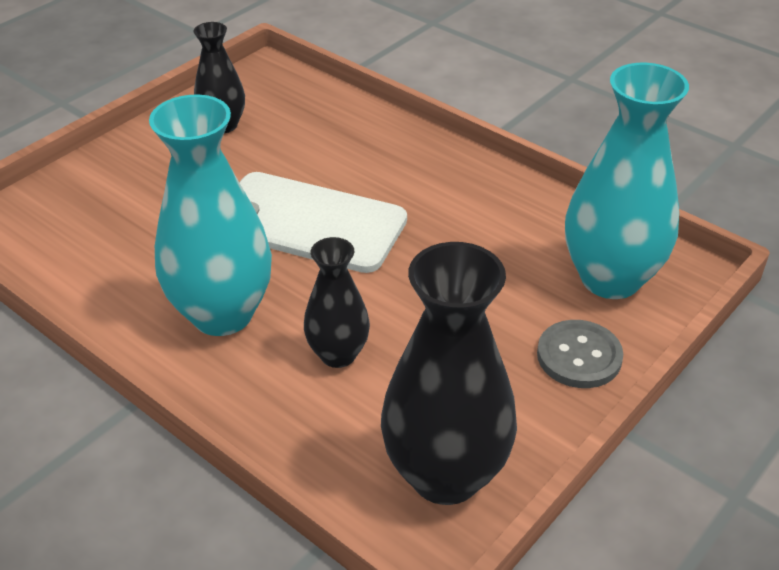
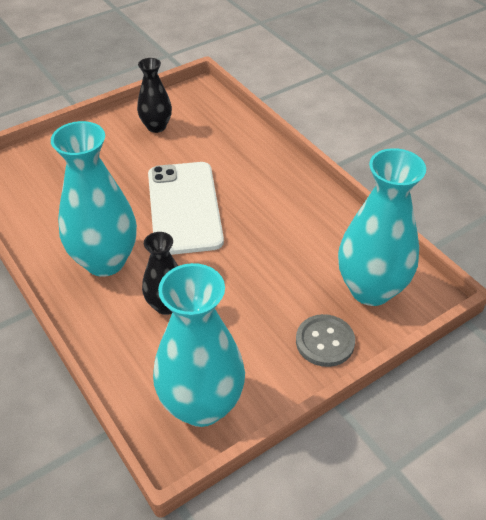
camera: 15 degrees right, 5 degrees up
(309, 223) = (184, 207): white phone -> white phone turned 45 degrees clockwise
(445, 475) = (201, 405): black vase -> turquoise vase

